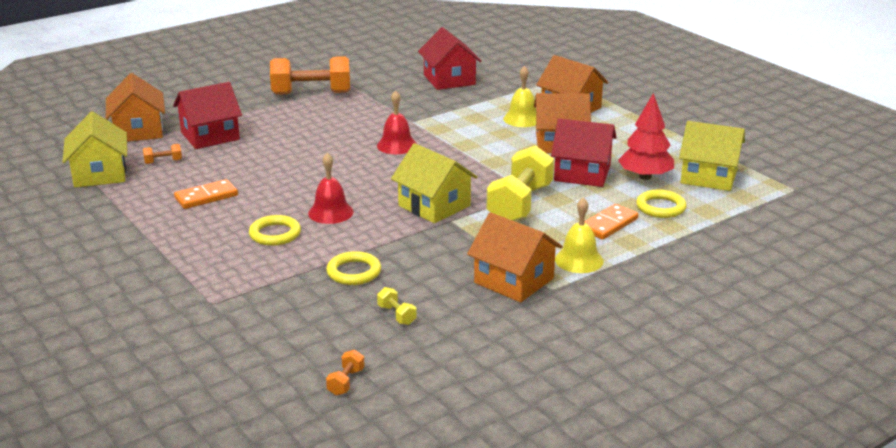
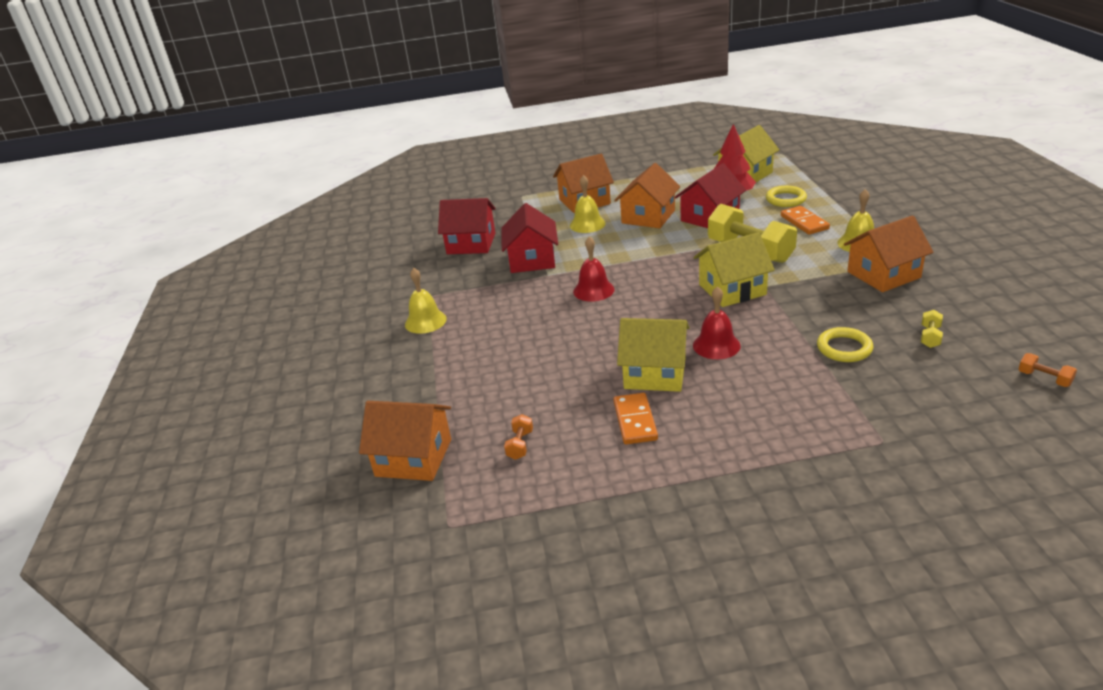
camera: 60 degrees left, 5 degrees up
(100, 174) = (516, 502): yellow house -> yellow house (655, 373)
(210, 136) = (476, 402): red house -> red house (532, 260)
(275, 234) = (747, 384): yellow ring -> none
(311, 93) = (425, 321): orange dumbbell -> yellow bell
(396, 315) = (930, 337): yellow dumbbell -> yellow dumbbell turned 60 degrees counterclockwise

